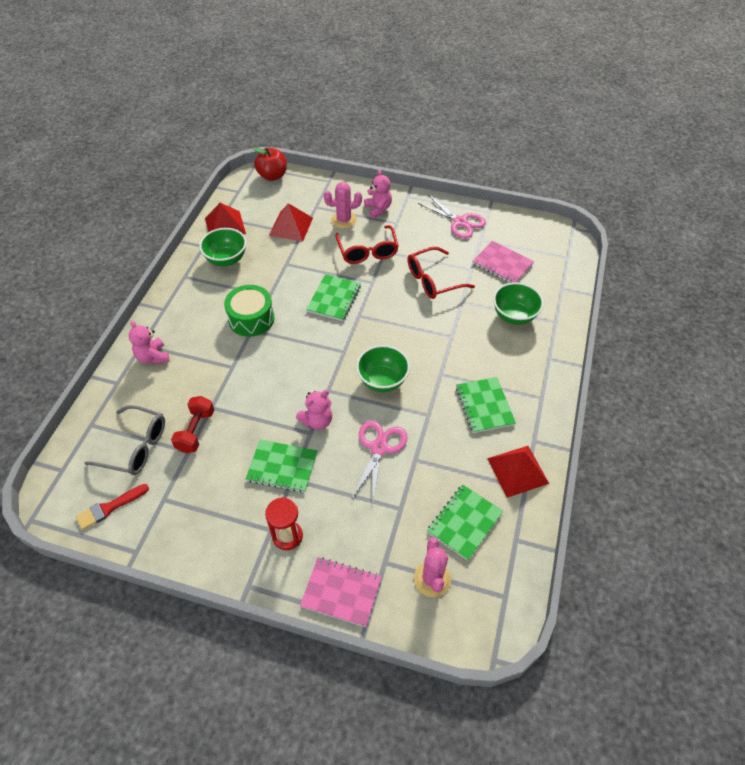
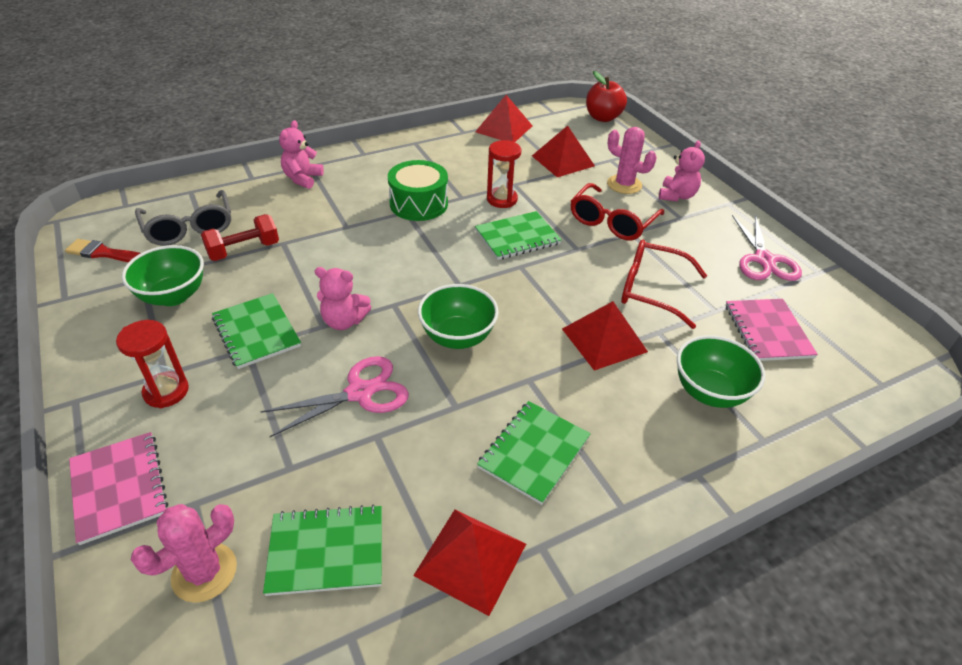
camera: 45 degrees right, 10 degrees down
(226, 259) = (467, 151): green bowl -> green bowl (173, 296)
(293, 280) = (502, 199): none -> red hourglass
(446, 325) = (604, 340): none -> red pyramid

